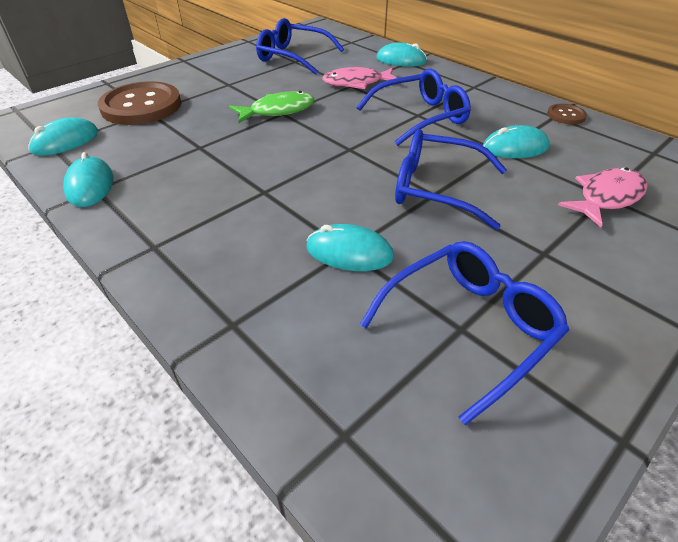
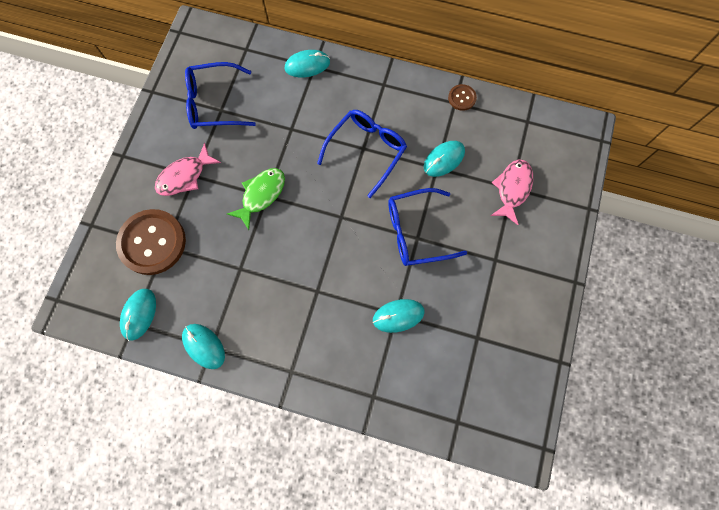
camera: 30 degrees left, 30 degrees up
(357, 83) = (294, 123): pink fish -> pink fish (185, 176)
(468, 327) = (480, 335): blue glasses -> none

